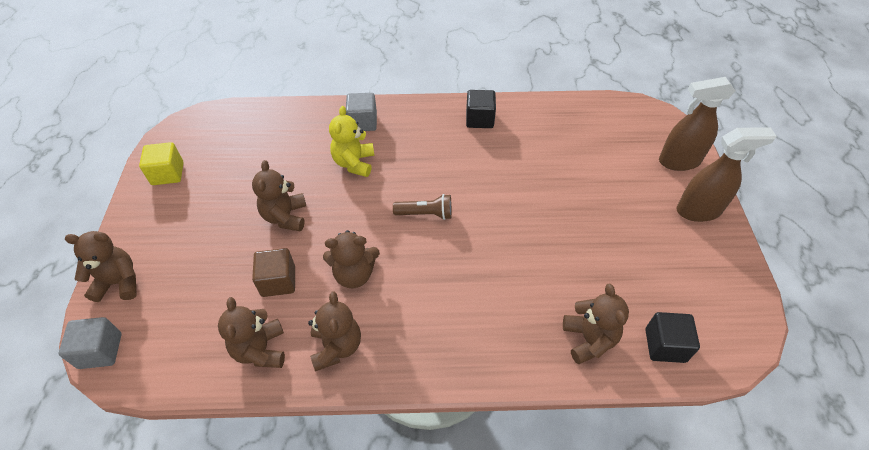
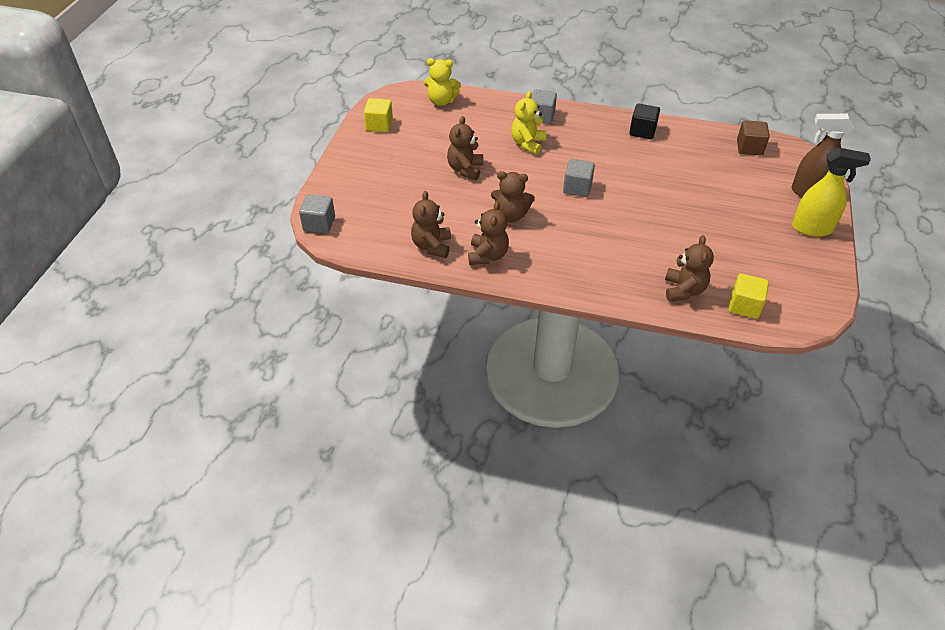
camera: 15 degrees right, 5 degrees down
(119, 282) = (336, 187): brown teddy bear -> none
(241, 124) = (441, 101): none -> yellow teddy bear
(278, 281) = (452, 208): brown cube -> brown cube (749, 148)
(425, 214) = (577, 188): brown flashlight -> grey cube
(665, 345) = (744, 306): black cube -> yellow cube
(699, 210) = (812, 228): brown spray bottle -> yellow spray bottle

